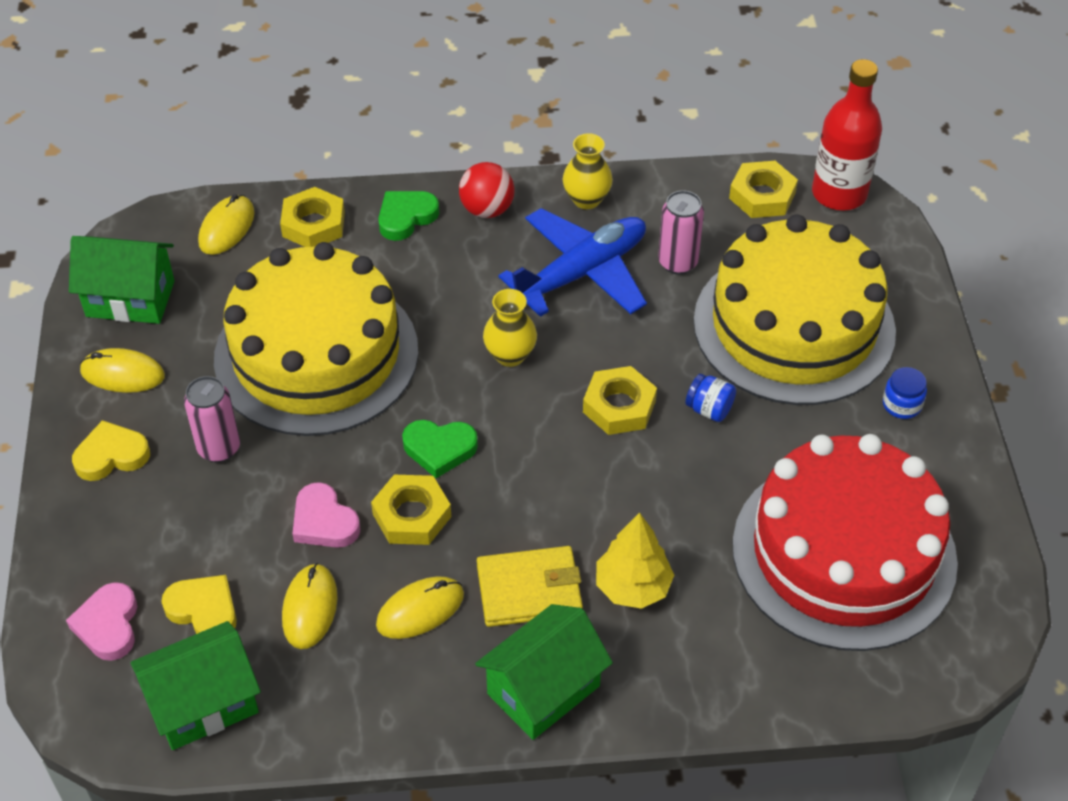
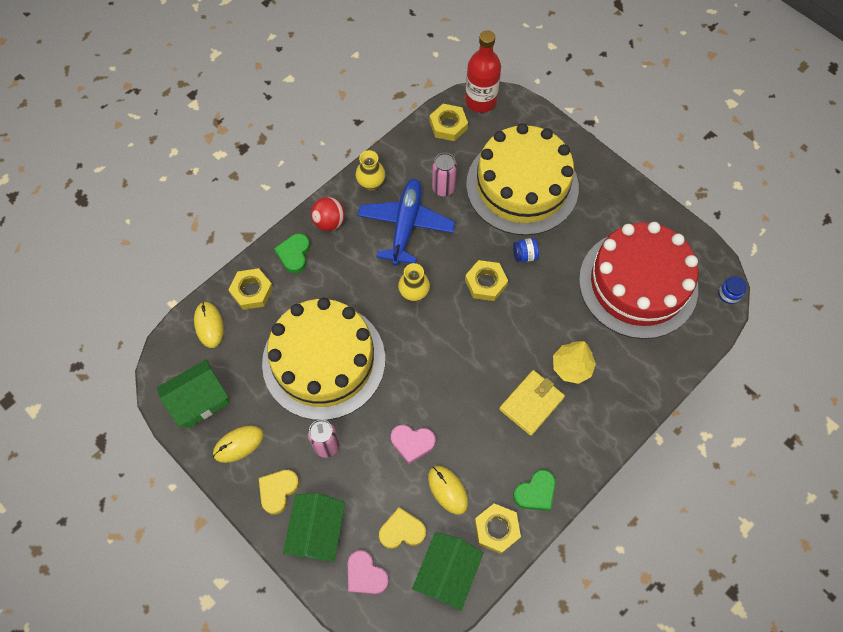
camera: 40 degrees left, 15 degrees up
(411, 515) = (448, 408): yellow nut -> yellow nut (496, 529)
(420, 610) = (495, 451): yellow mouse -> none
(439, 449) = (428, 365): green heart -> green heart (535, 492)
(543, 690) = (580, 445): green house -> green house (318, 532)
(902, 405) = (599, 193): blue jar -> blue jar (729, 294)

